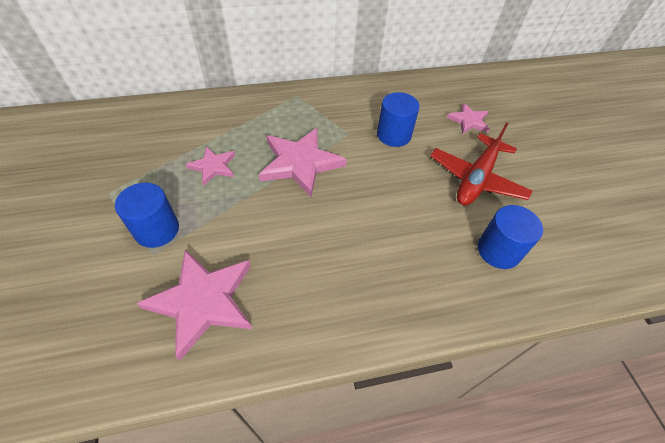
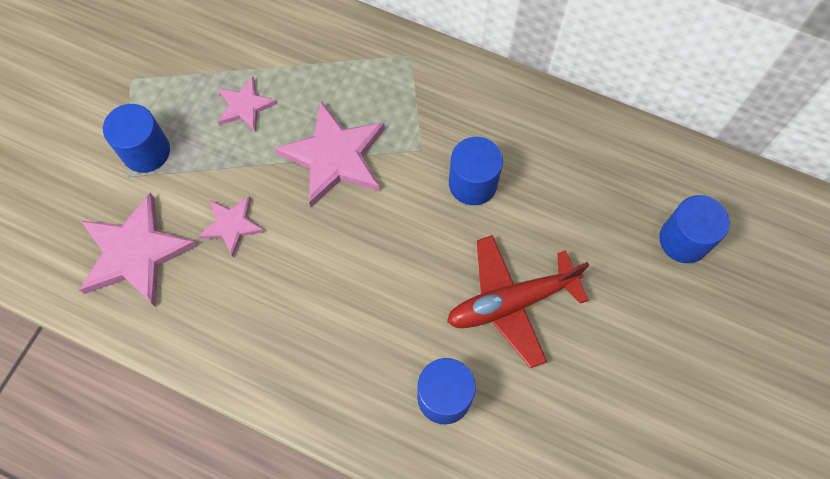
camera: 40 degrees right, 15 degrees up
(468, 121) = (589, 221): pink star -> pink star (232, 225)
(517, 106) = (684, 240): none -> blue cylinder

